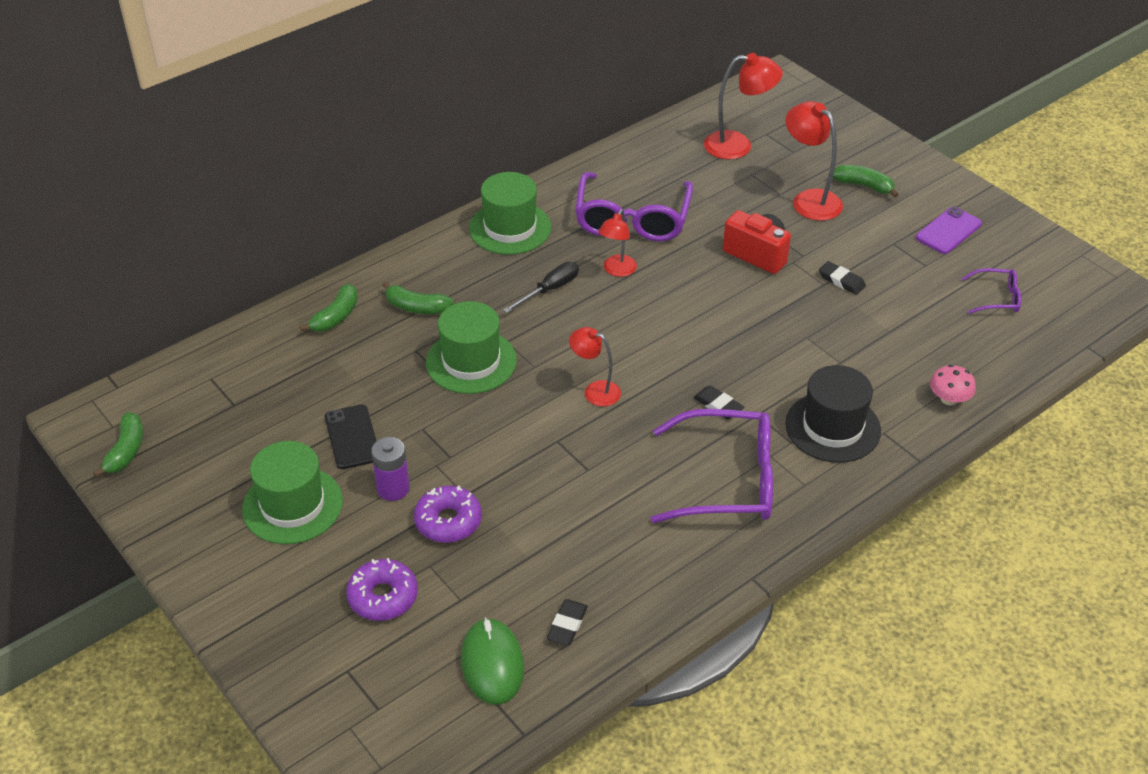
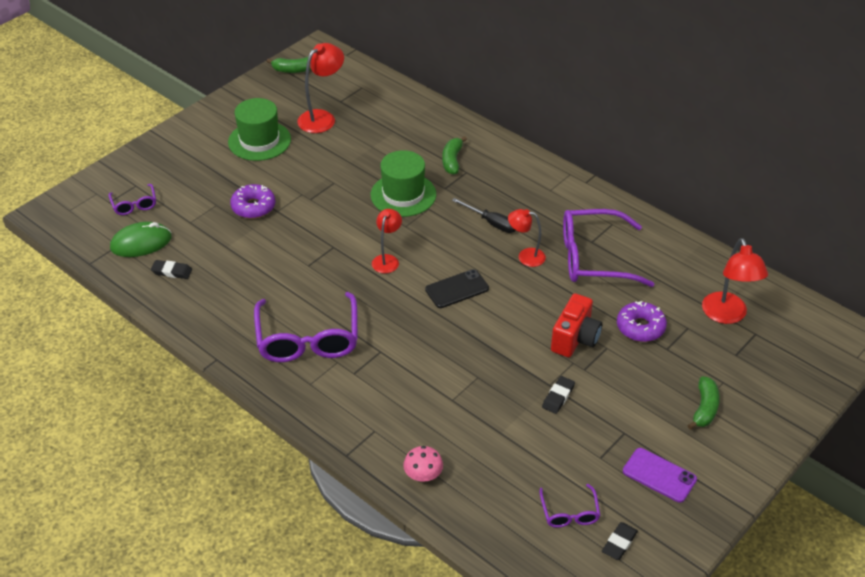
camera: 80 degrees right, 0 degrees up
(336, 317) = (432, 126): green banana -> none
(352, 437) = (320, 154): black phone -> black phone (457, 289)
(383, 596) = (190, 190): purple donut -> purple donut (640, 327)
(393, 489) = (278, 179): purple battery -> none
(396, 672) = (134, 205): none -> purple glasses
(510, 228) = (557, 192): green hat -> none
(718, 405) = (386, 328): black eraser -> black eraser (619, 543)
(809, 200) = (666, 369): red lamp -> red lamp (322, 118)
(832, 427) = (374, 398): black hat -> none

